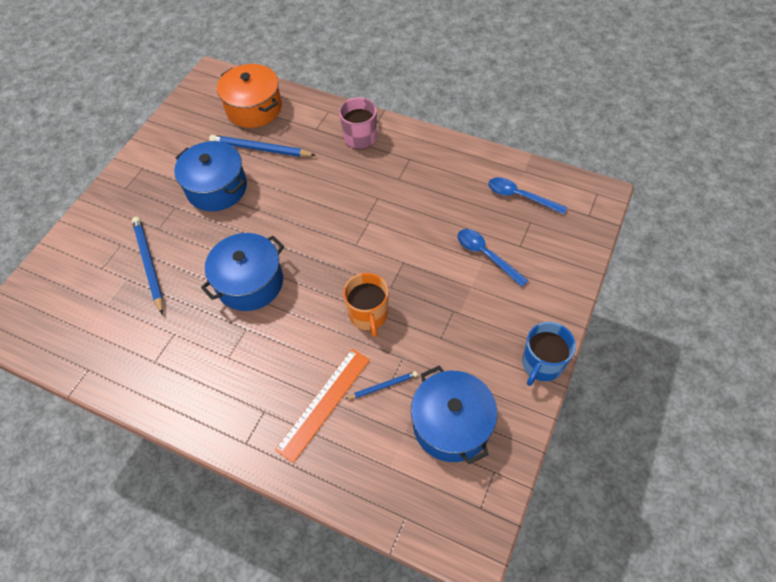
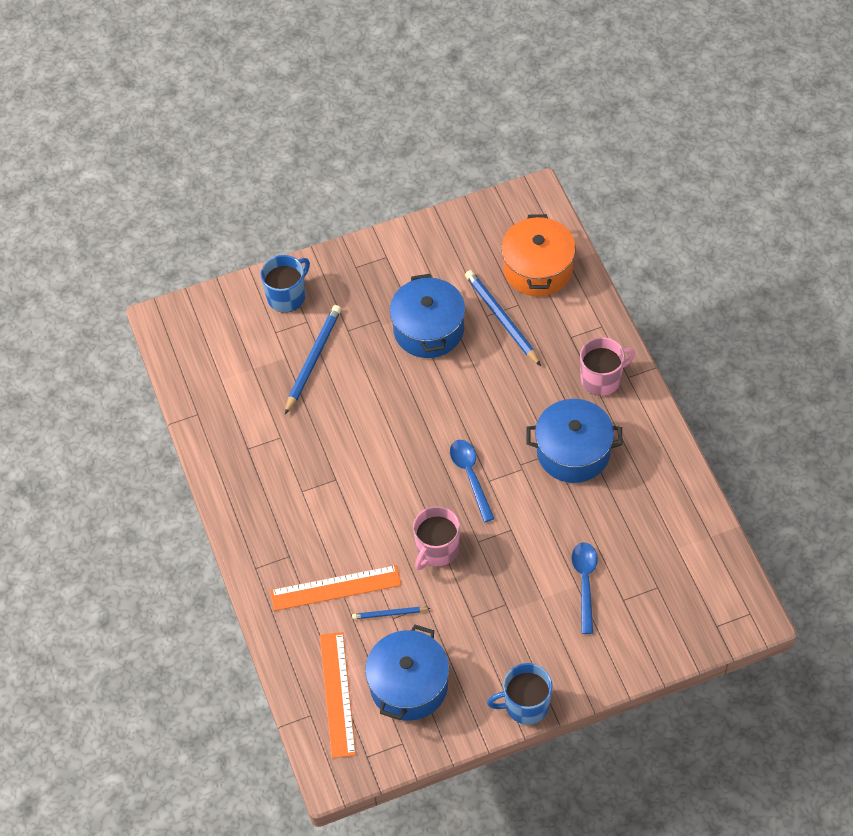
camera: 45 degrees right, 0 degrees up
(88, 239) = (287, 296): none -> blue mug
(250, 283) = (374, 442): blue pot -> blue pot (573, 452)
(368, 315) = (437, 549): orange mug -> pink mug
(383, 386) = (389, 613): blue pencil -> blue pencil turned 150 degrees clockwise
(408, 481) = (337, 694): none -> orange ruler
(520, 196) = (677, 557): blue spoon -> blue spoon (470, 476)

